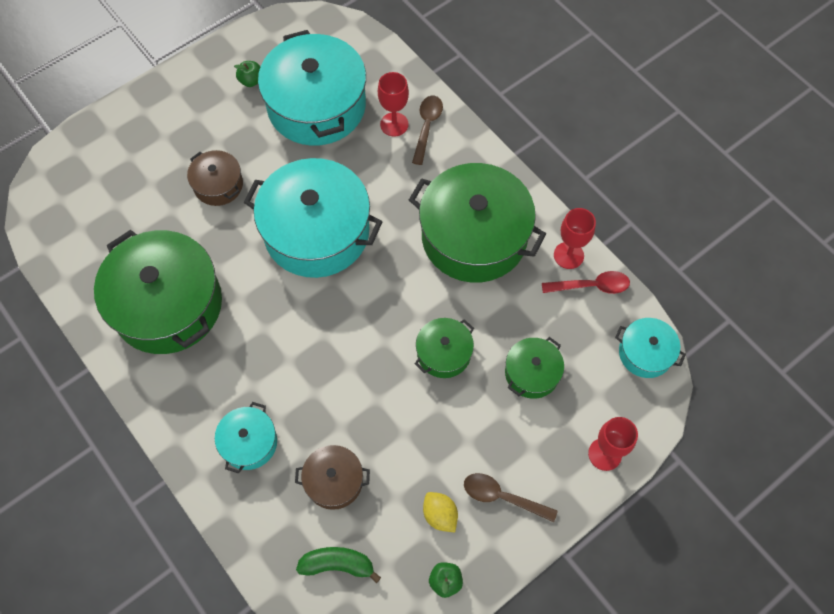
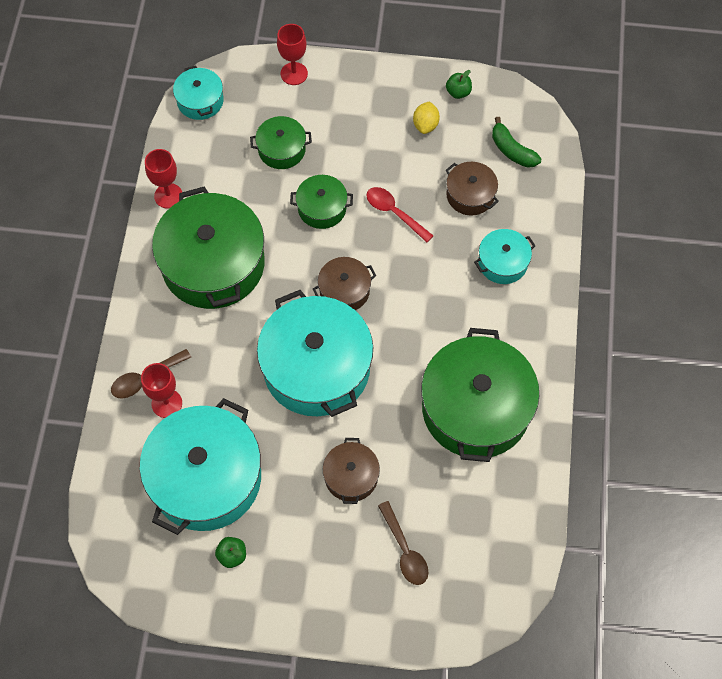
camera: 135 degrees left, 0 degrees up
(355, 304) = (344, 290): none -> brown pot
(502, 497) = (379, 103): brown spoon -> brown spoon (405, 550)
(591, 286) = (180, 165): red spoon -> red spoon (394, 213)

